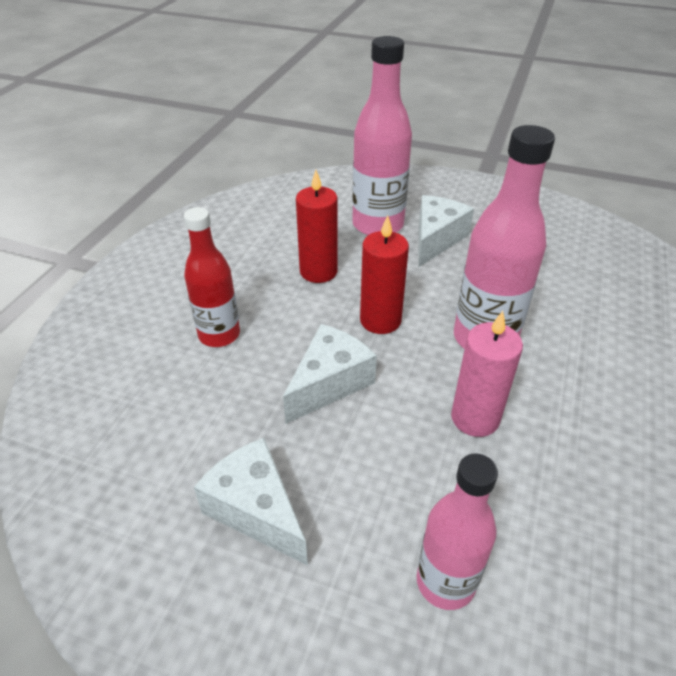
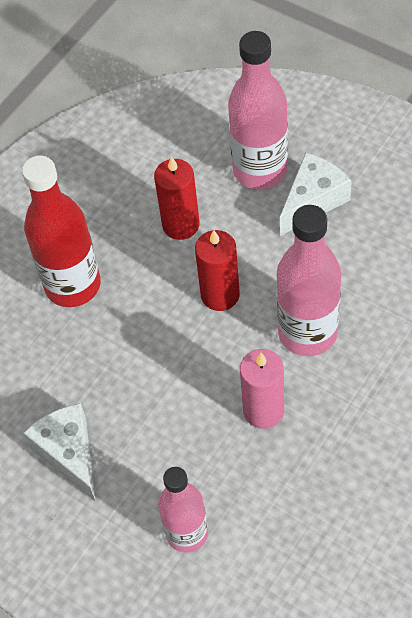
camera: 20 degrees right, 15 degrees up
(219, 335) = (73, 285): red bottle -> red bottle, size x1.51
(329, 383) = (154, 354): white cheese -> none

